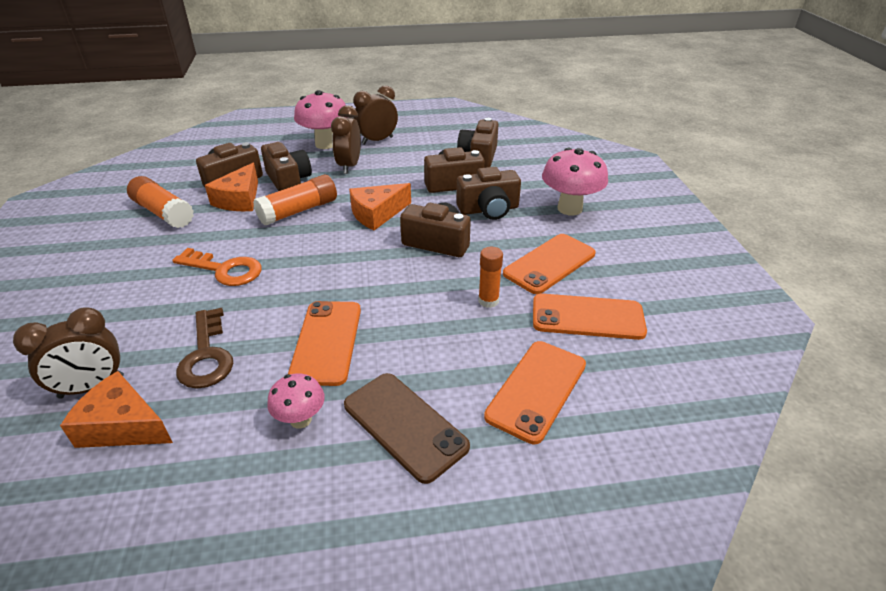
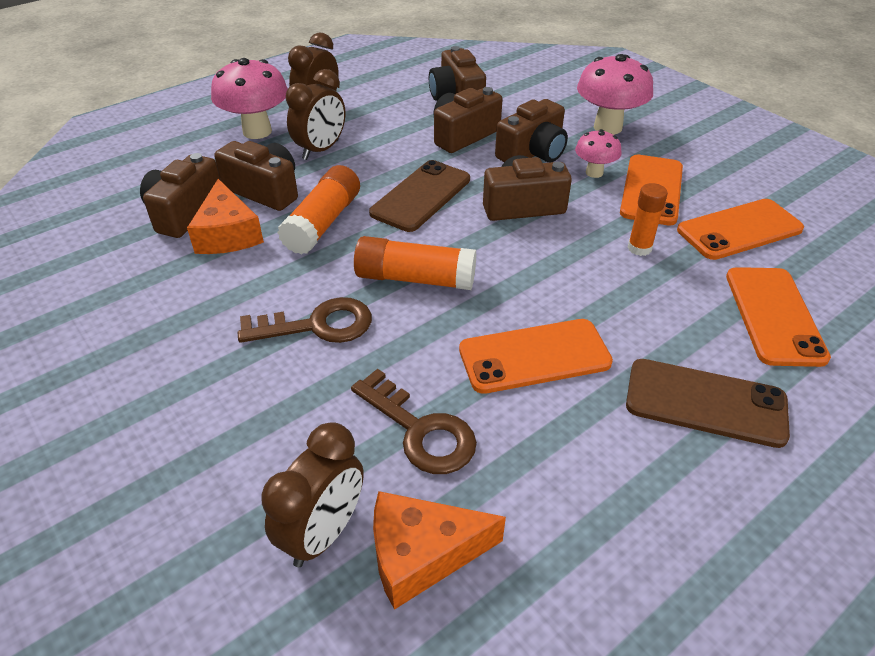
camera: 30 degrees left, 5 degrees up
(163, 213) = (139, 286): orange glue stick -> orange glue stick (415, 278)
(224, 270) = (317, 325): orange key -> brown key
(300, 419) = (605, 447): pink mushroom -> pink mushroom (594, 173)
(326, 342) = (534, 356): orange phone -> orange phone turned 75 degrees counterclockwise
(349, 166) = (321, 150): brown clock -> brown clock turned 120 degrees counterclockwise
(377, 214) = (421, 196): orange cheese -> brown phone

